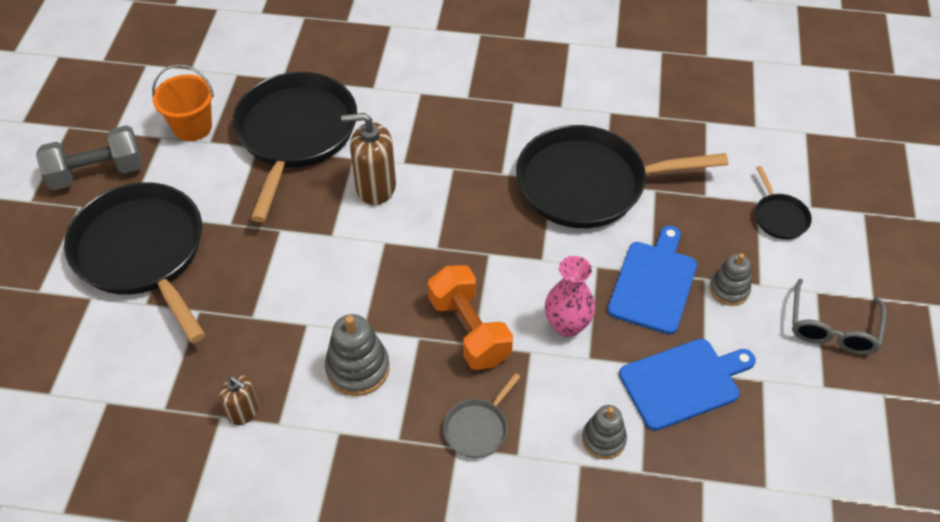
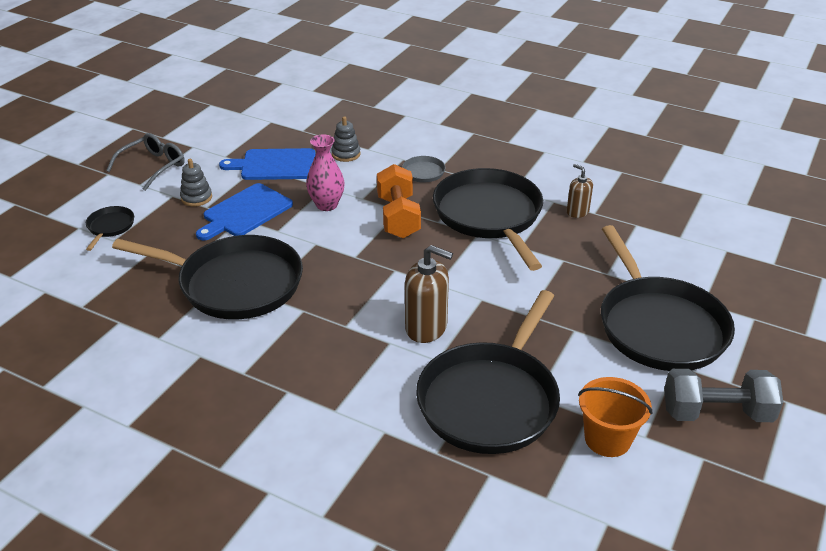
camera: 160 degrees left, 15 degrees down
(358, 368) = (489, 215): grey stacking toy -> black pan

